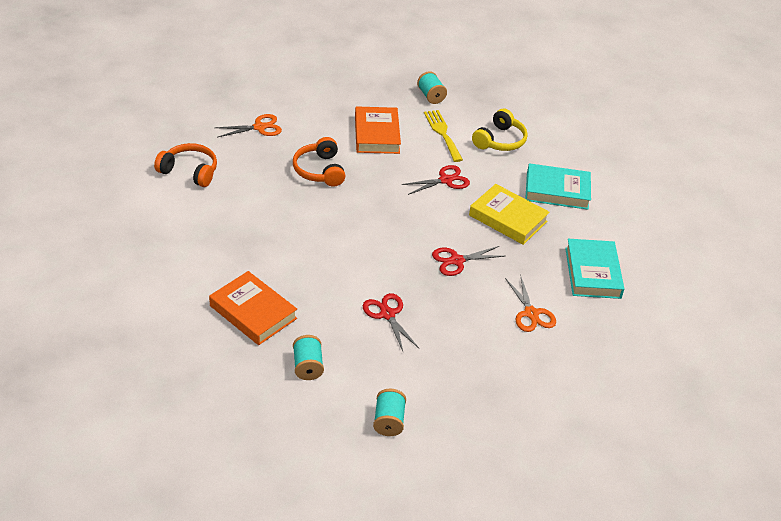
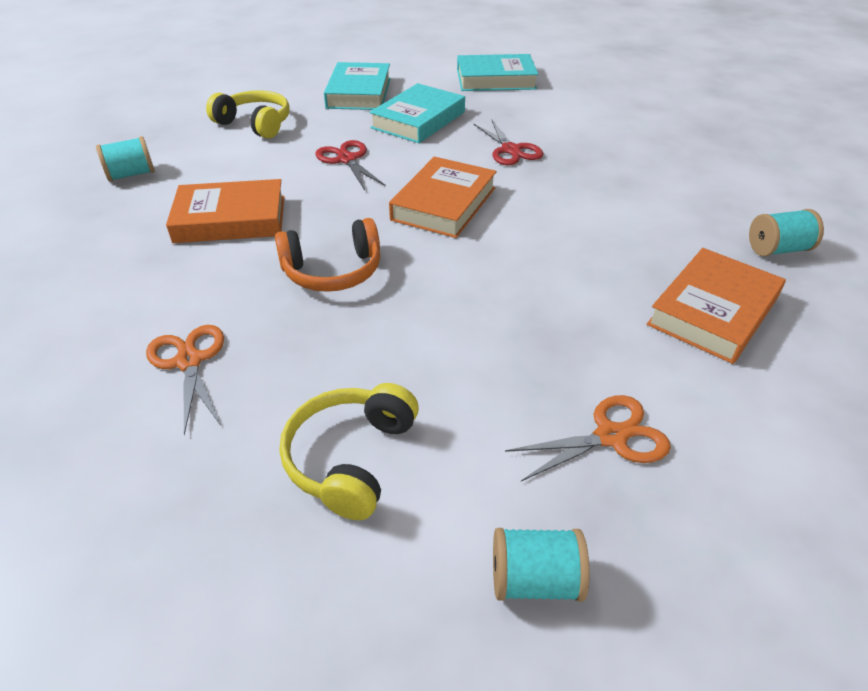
camera: 90 degrees left, 0 degrees up
(189, 171) = (351, 458): orange headphones -> yellow headphones
(384, 218) = (444, 204): none -> orange book
(387, 314) = (636, 194): red scissors -> none
(388, 421) = (809, 186): turquoise spool -> turquoise spool (534, 579)
(442, 133) = (234, 164): yellow fork -> none
(508, 218) = (418, 120): yellow book -> turquoise book
(531, 313) = (577, 109): orange scissors -> orange scissors (610, 436)

